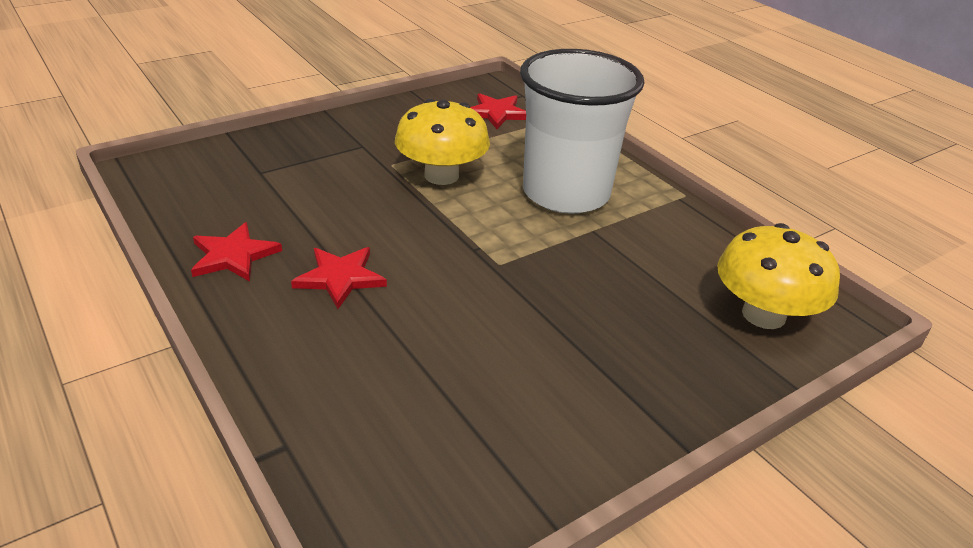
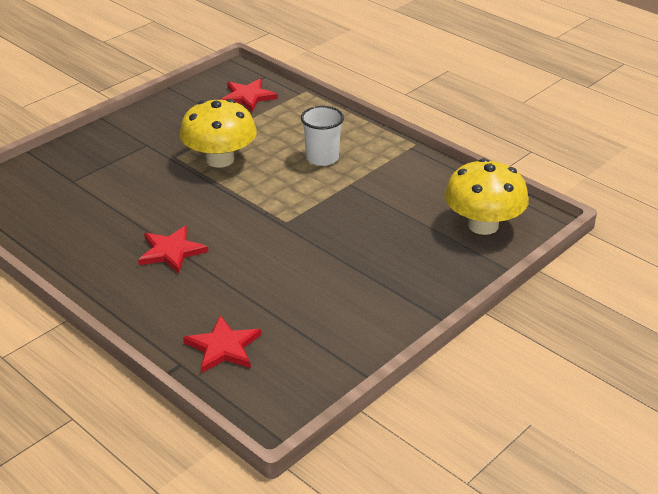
camera: 10 degrees left, 0 degrees up
(233, 256) = (83, 249): red star -> red star (223, 347)
(566, 193) = (322, 158): white cup -> white cup, size x0.47

